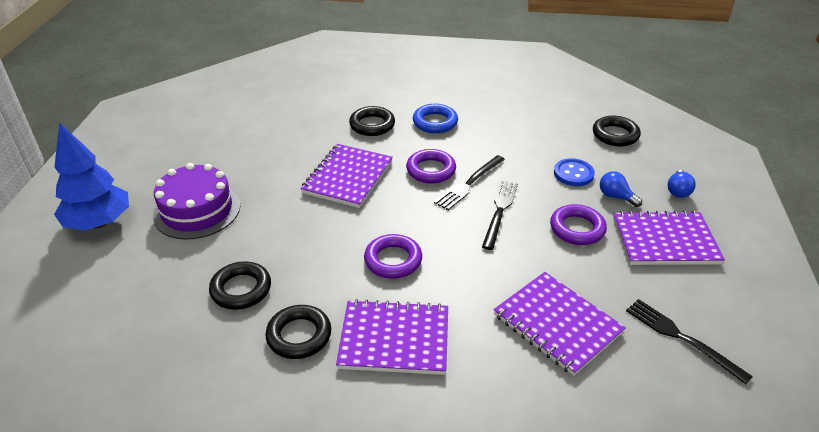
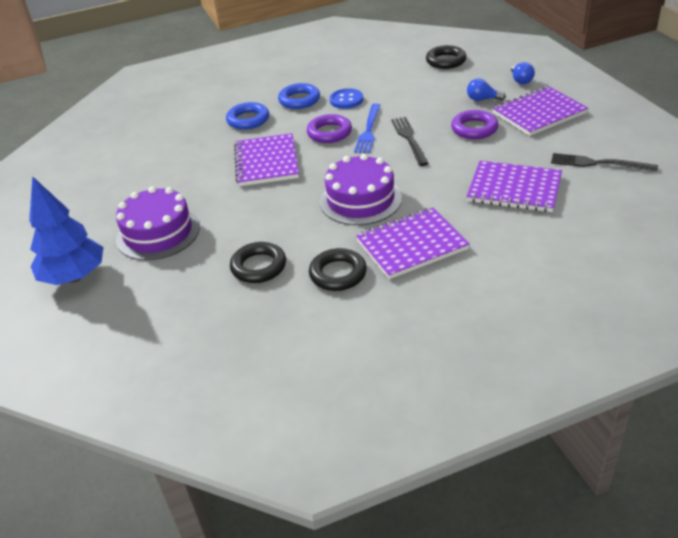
camera: 25 degrees left, 0 degrees up
(372, 125) = (248, 120): black ring -> blue ring
(393, 260) = (360, 200): purple ring -> purple cake
(469, 184) = (368, 130): black fork -> blue fork
(573, 174) = (439, 96): blue button -> blue button (346, 100)

